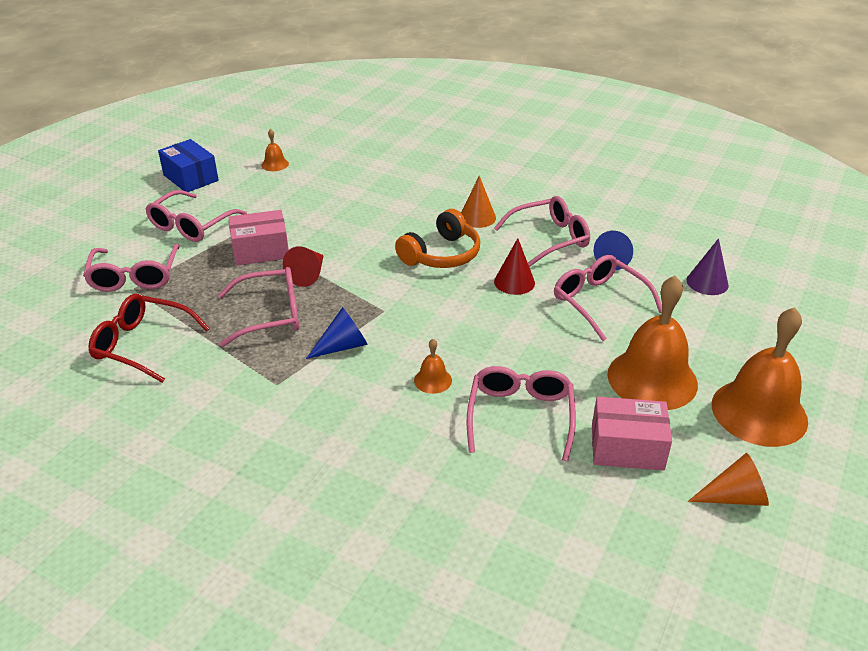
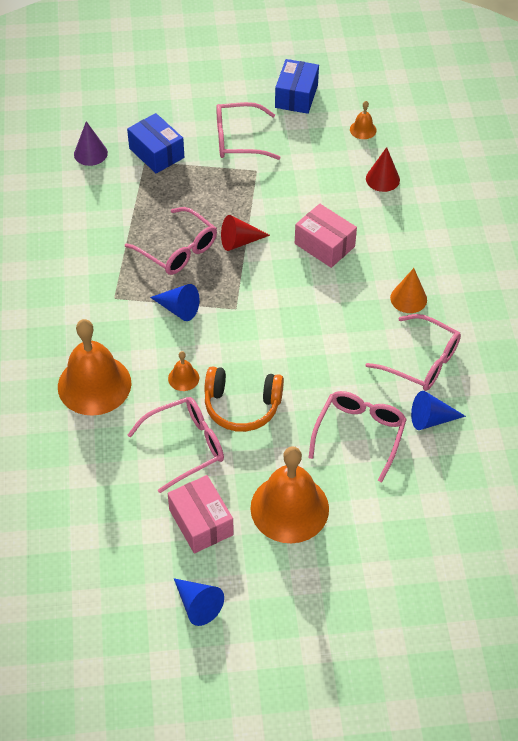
camera: 55 degrees right, 15 degrees up
(134, 276) = (156, 153): pink glasses -> blue box
(142, 345) = (96, 207): red glasses -> none
(261, 250) = (244, 197): pink box -> pink box (324, 245)
(441, 255) = (334, 304): orange headphones -> orange headphones (242, 406)
(514, 282) = (338, 367): red cone -> red cone (382, 179)
(707, 282) = (454, 498): purple cone -> purple cone (90, 153)
(734, 497) = (198, 605): orange cone -> blue cone
(759, 412) = (304, 592): orange bell -> orange bell (94, 384)

